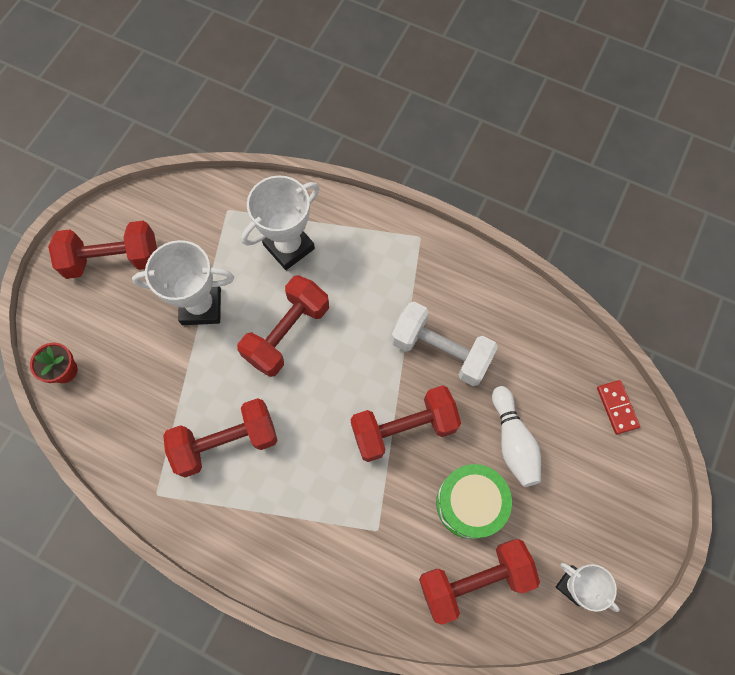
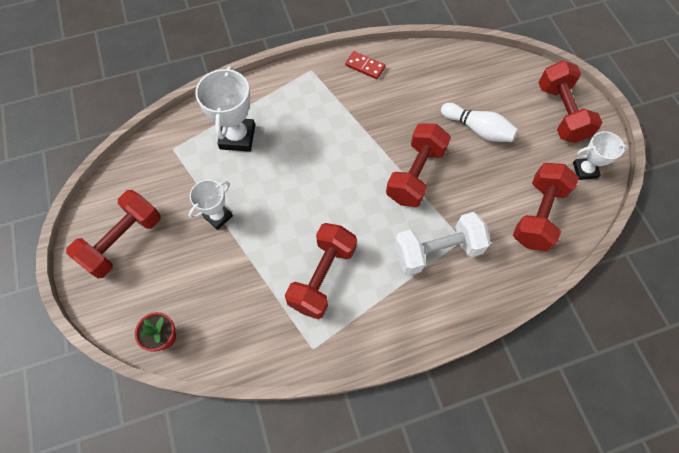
camera: 45 degrees left, 5 degrees down
(201, 306) = (218, 216): white trophy -> white trophy, size x0.62
(287, 333) = (291, 184): red dumbbell -> red dumbbell (561, 113)
(441, 351) = (389, 118): white dumbbell -> white dumbbell (437, 251)
(470, 503) = (492, 180): green drum -> none
(617, 407) = (507, 69): red domino -> red domino (365, 66)

